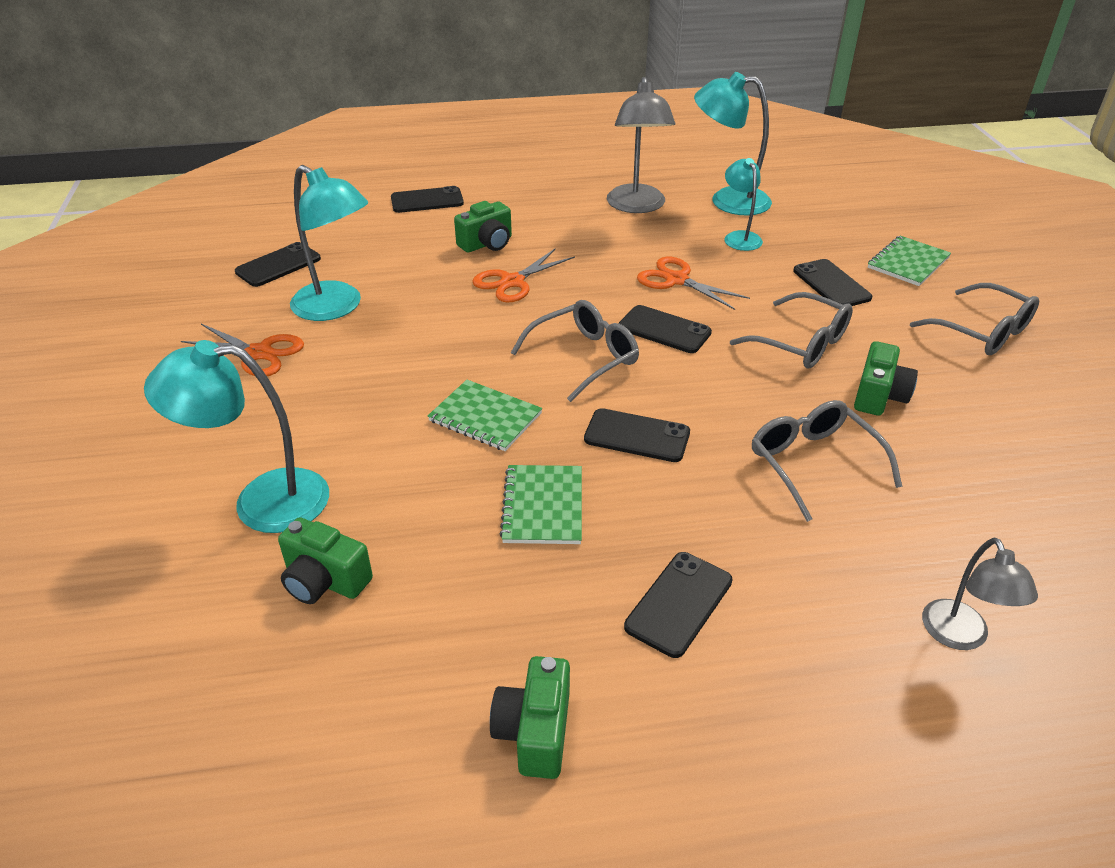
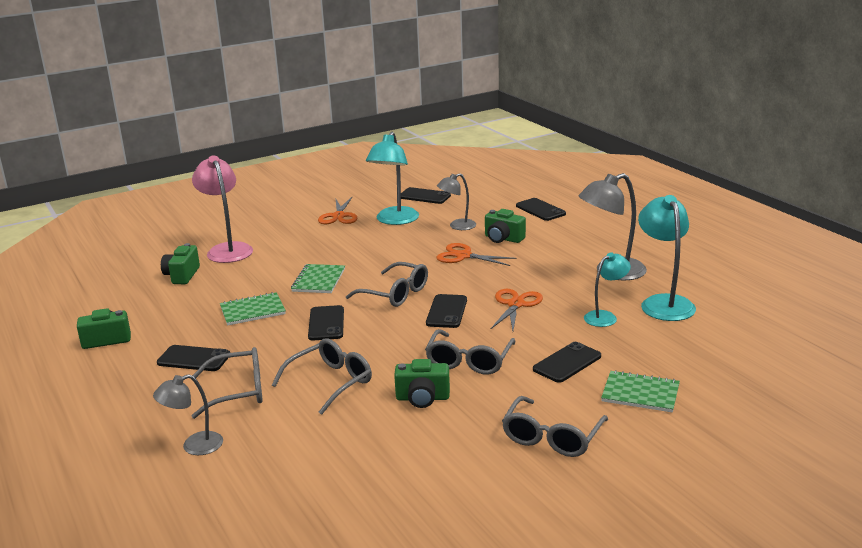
camera: 70 degrees right, 15 degrees down
(262, 501) = (227, 249): turquoise lamp -> pink lamp
(413, 265) = (457, 226): none -> grey lamp
(808, 562) = (239, 391): none -> grey glasses

